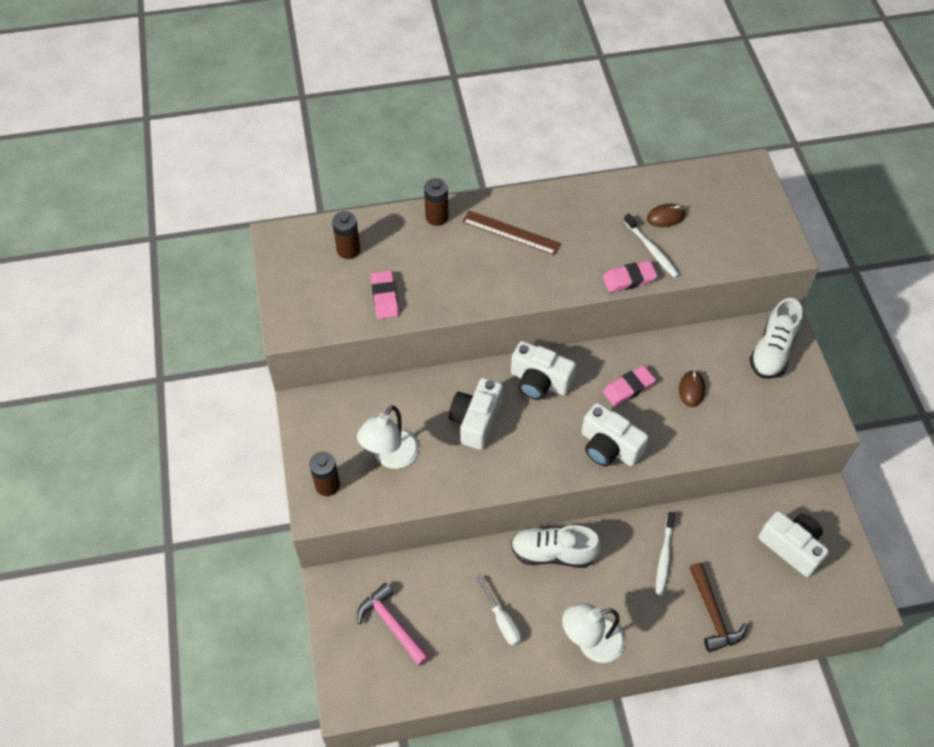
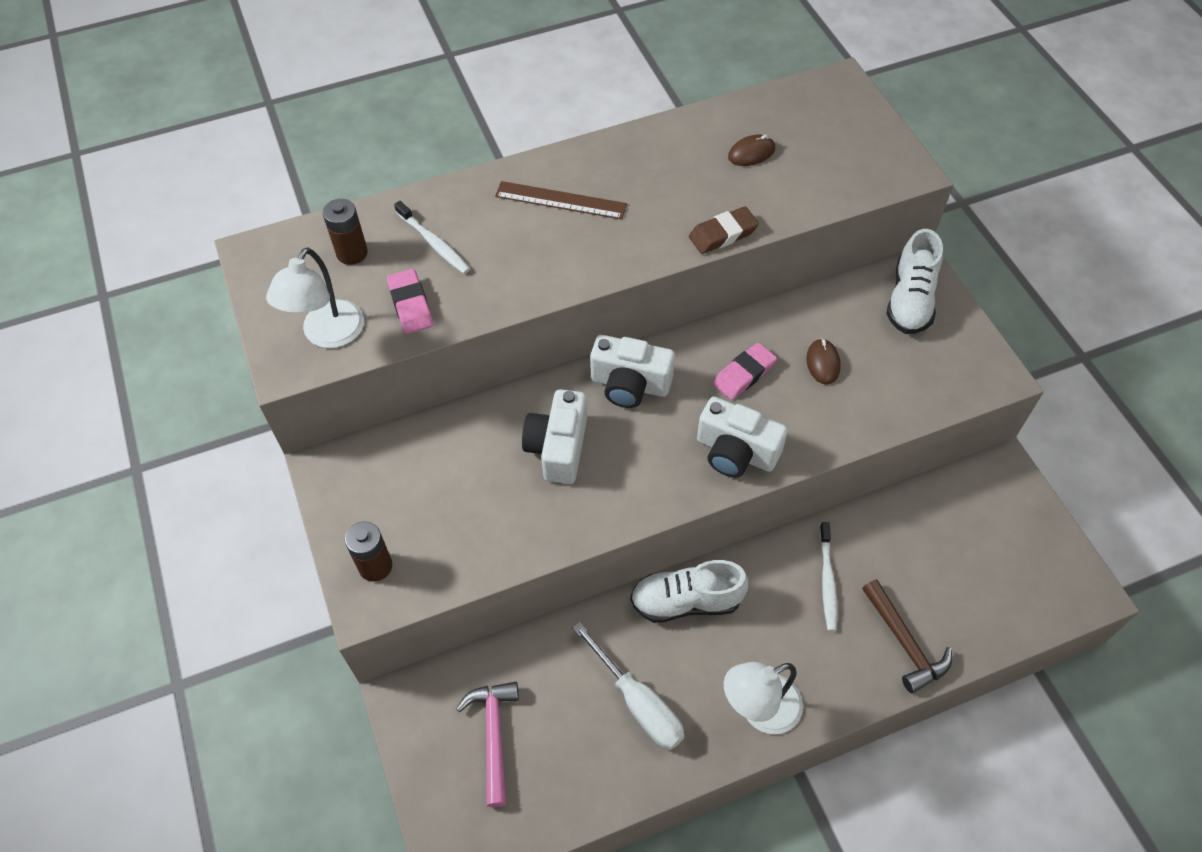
camera: 10 degrees left, 0 degrees up
(391, 457) = (454, 514): white lamp -> white lamp (327, 335)
(392, 624) = (494, 736): pink hammer -> pink hammer turned 45 degrees clockwise
(437, 217) = (461, 195): brown battery -> none
(502, 620) = (638, 703): white screwdriver -> white screwdriver, size x1.50
(629, 279) = (723, 234): pink eraser -> brown eraser
(651, 250) = (743, 194): white toothbrush -> white toothbrush (434, 243)
(791, 547) = (980, 539): white camera -> none

